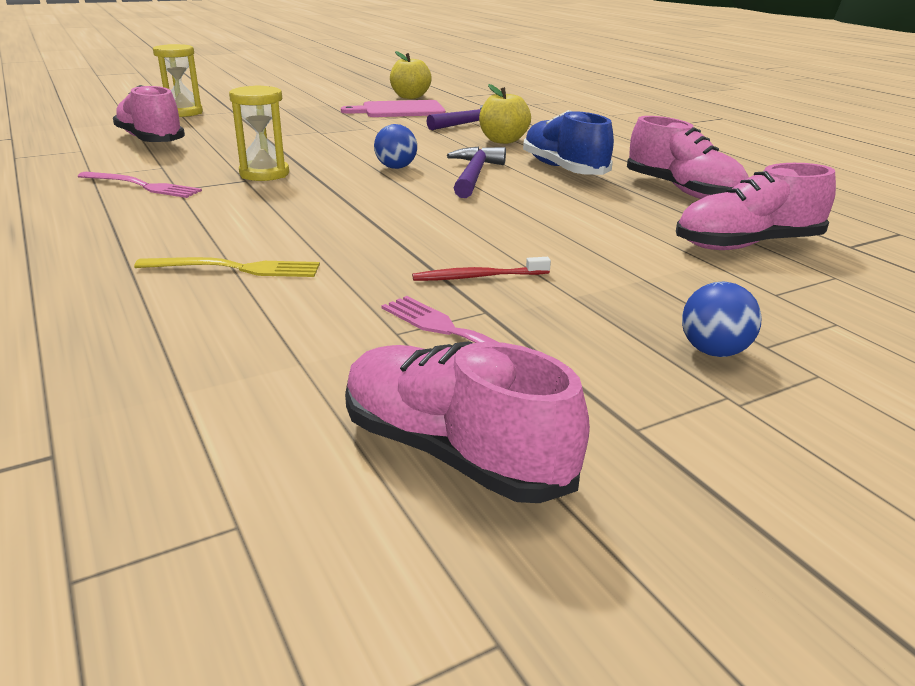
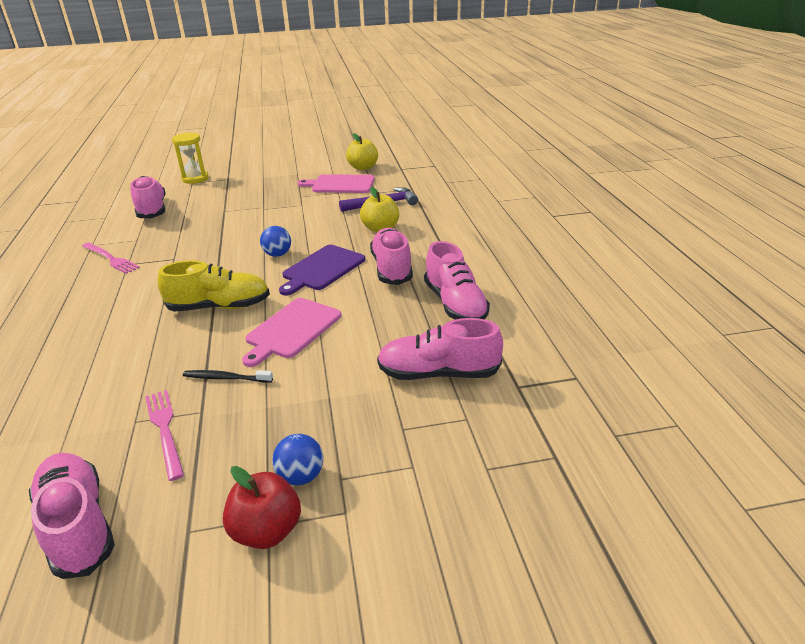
camera: 20 degrees right, 5 degrees up
(235, 268) = (98, 347): yellow fork -> none
(264, 174) = (190, 253): yellow hourglass -> none
(376, 216) = (219, 307): none -> yellow shoe
(474, 175) = (322, 269): purple hammer -> purple cutting board
(477, 277) = (225, 378): red toothbrush -> black toothbrush
(508, 227) = (292, 330): none -> pink cutting board
(563, 169) = (391, 268): blue shoe -> pink shoe
(745, 409) = (267, 531): none -> red apple

